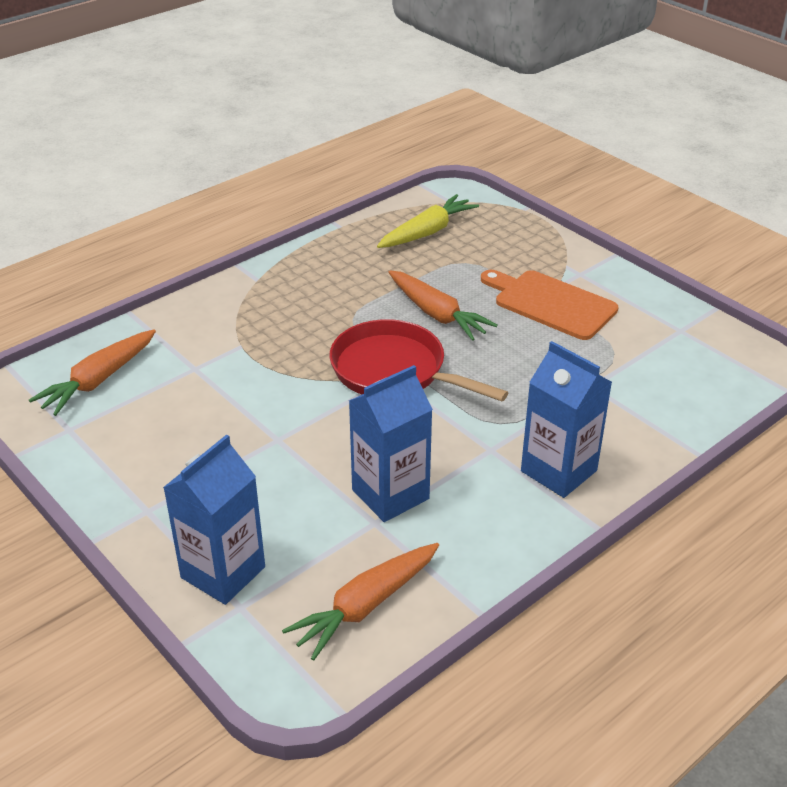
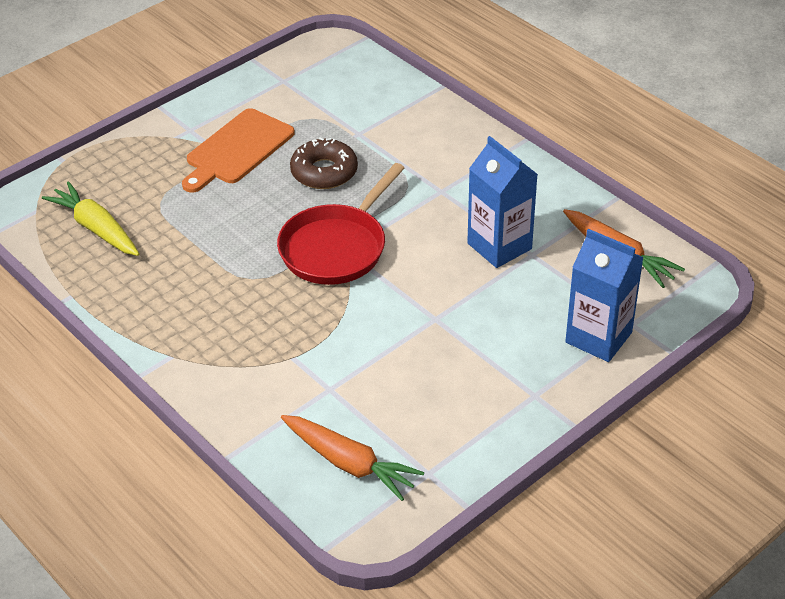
camera: 90 degrees left, 5 degrees up
(437, 314) = (248, 221): orange carrot -> none
(518, 361) = (324, 172): none -> brown donut
(558, 471) = (464, 156): blue carton -> none

